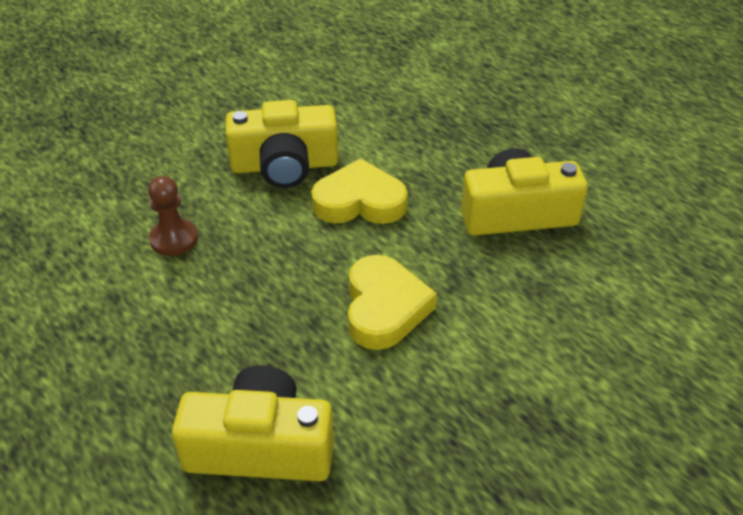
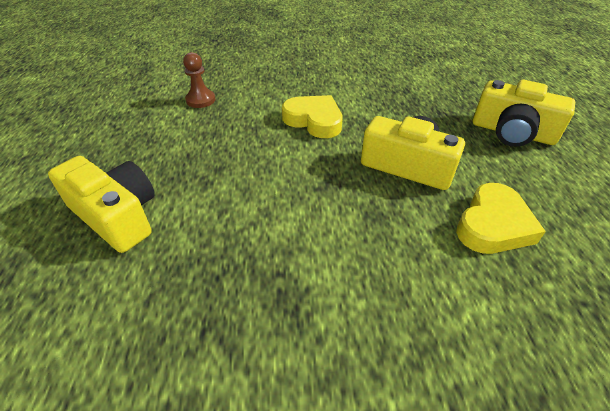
camera: 35 degrees right, 0 degrees up
(284, 165) = (293, 89): yellow camera -> yellow camera (512, 132)
(384, 308) = (265, 179): yellow heart -> yellow heart (493, 225)

